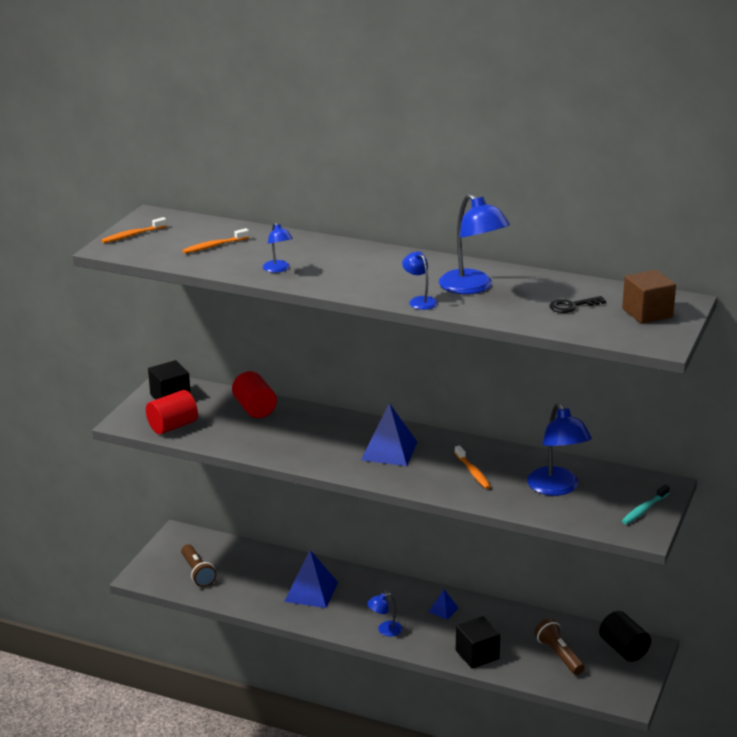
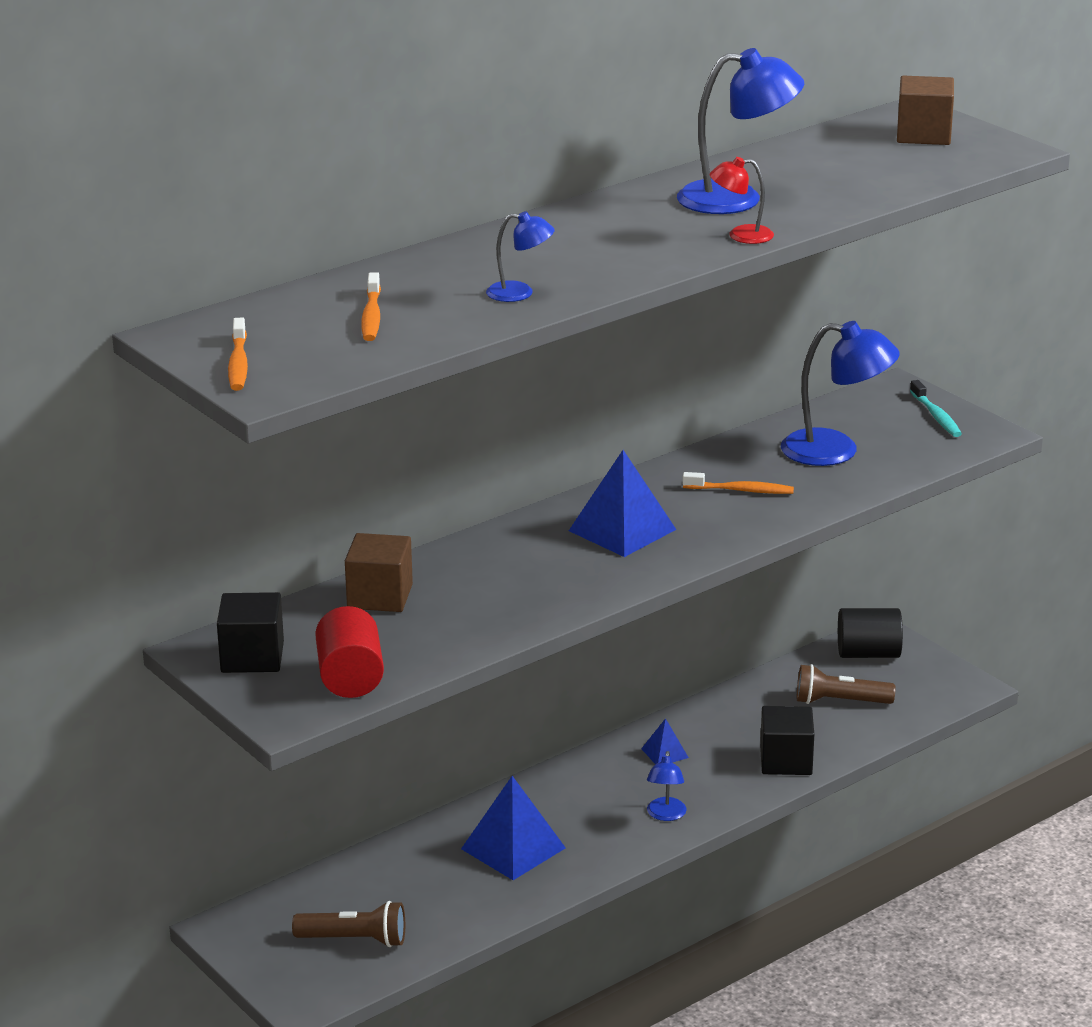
camera: 60 degrees left, 0 degrees up
(255, 408) = (380, 596): red cylinder -> brown cube
(419, 301) = (741, 235): blue lamp -> red lamp
(572, 306) = (859, 164): black key -> none

